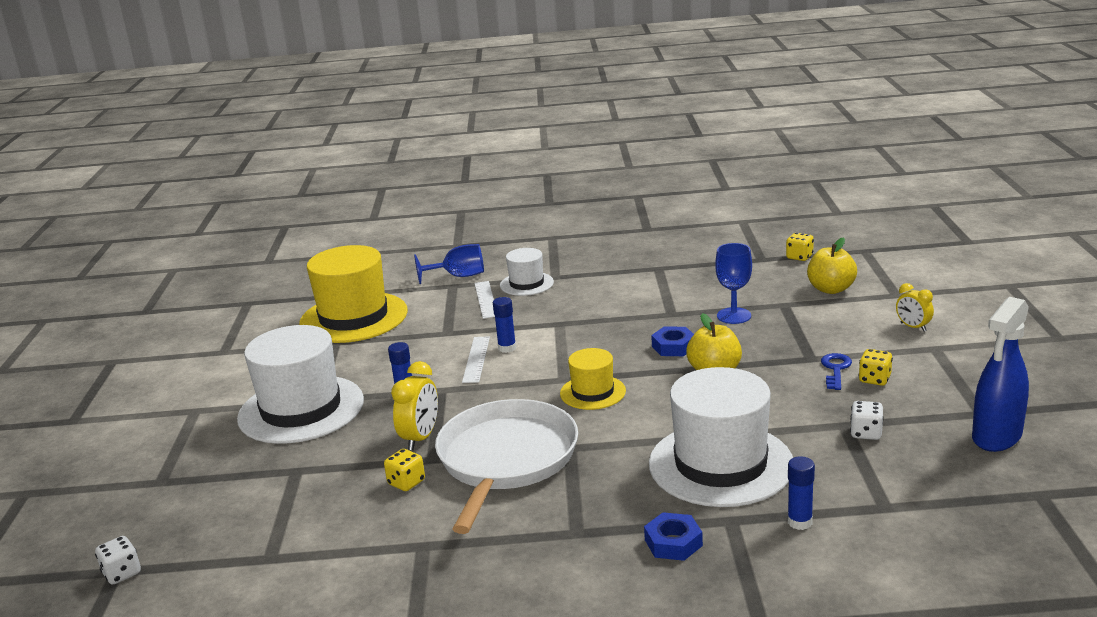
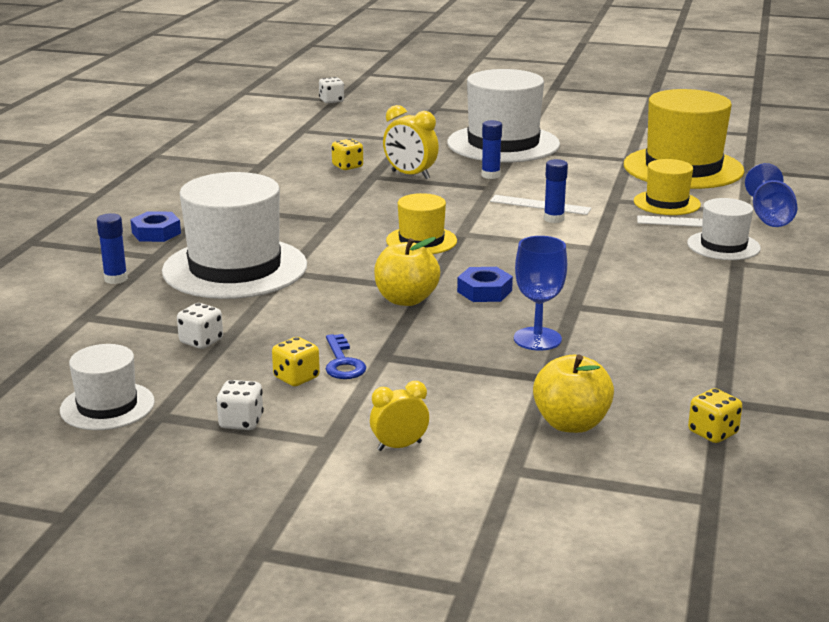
camera: 105 degrees right, 0 degrees up
(445, 312) = (666, 203): none -> yellow hat
(506, 460) = (341, 197): white pan -> none
(835, 369) = (343, 363): blue key -> blue key turned 45 degrees clockwise
(951, 381) = (241, 422): none -> white dice
(996, 437) = (107, 406): blue spray bottle -> white hat

